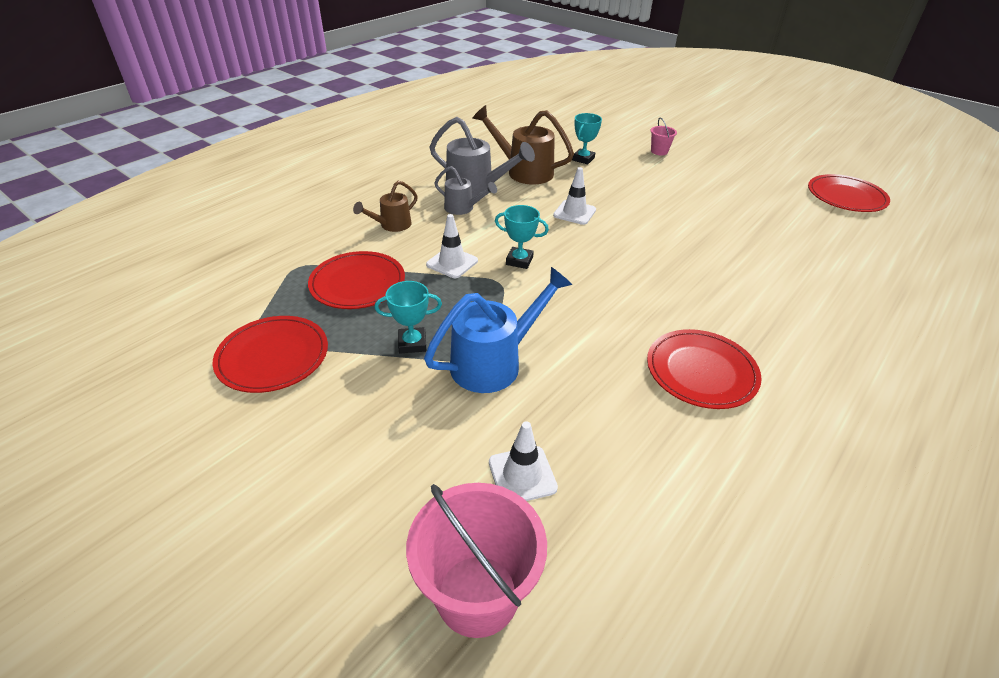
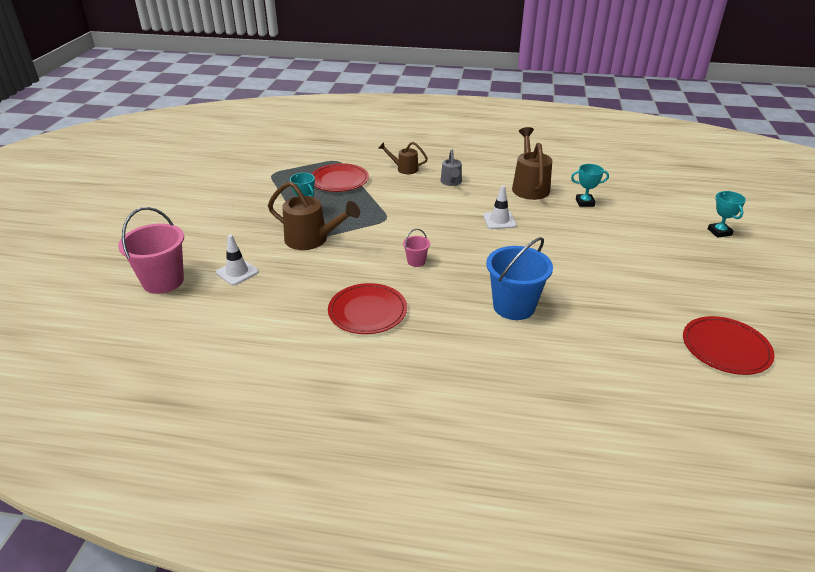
camera: 60 degrees right, 5 degrees down
(273, 357) = (264, 183): red plate -> none
(452, 263) = (388, 198): white traffic cone -> none
(476, 189) = (481, 179): grey watering can -> none
(494, 362) = (312, 240): blue watering can -> brown watering can
(519, 261) = (415, 218): turquoise trophy -> turquoise trophy (719, 232)
(659, 151) = (654, 231): pink bucket -> pink bucket (416, 261)
(741, 267) = (514, 306): none -> blue bucket

